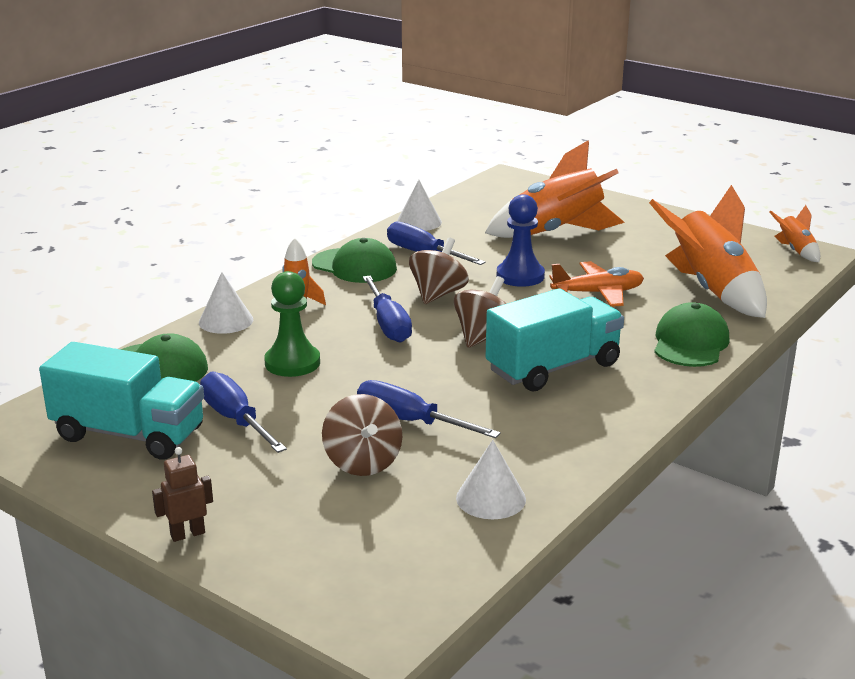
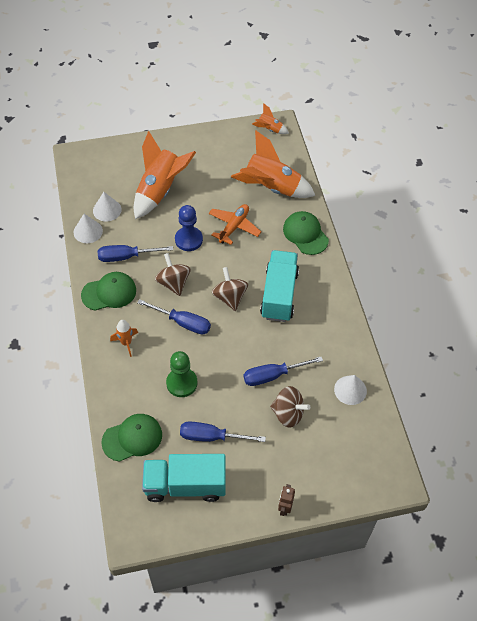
camera: 50 degrees left, 30 degrees up
(129, 434) = (185, 485): turquoise truck -> turquoise truck turned 150 degrees counterclockwise
(226, 321) = (112, 382): white cone -> white cone (107, 210)

